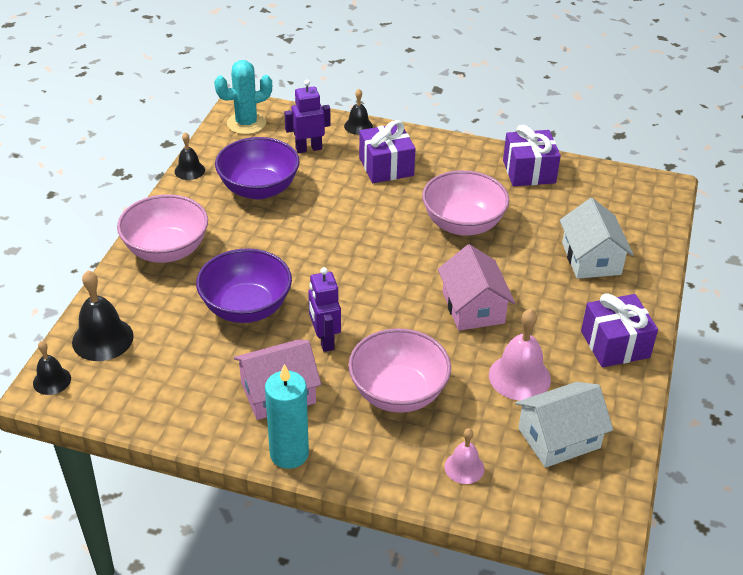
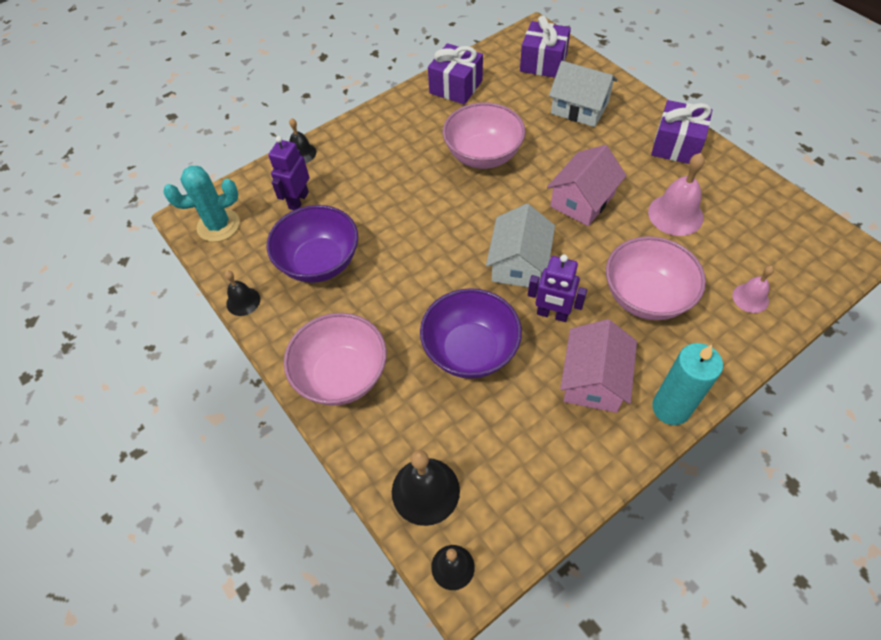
camera: 50 degrees left, 15 degrees up
(246, 123) = (218, 225): turquoise cactus -> turquoise cactus turned 60 degrees clockwise
(386, 167) = (371, 163): purple gift -> purple gift (543, 63)
(473, 307) = (582, 200): pink house -> pink house turned 75 degrees counterclockwise
(559, 438) = (751, 227): white house -> white house (519, 263)

